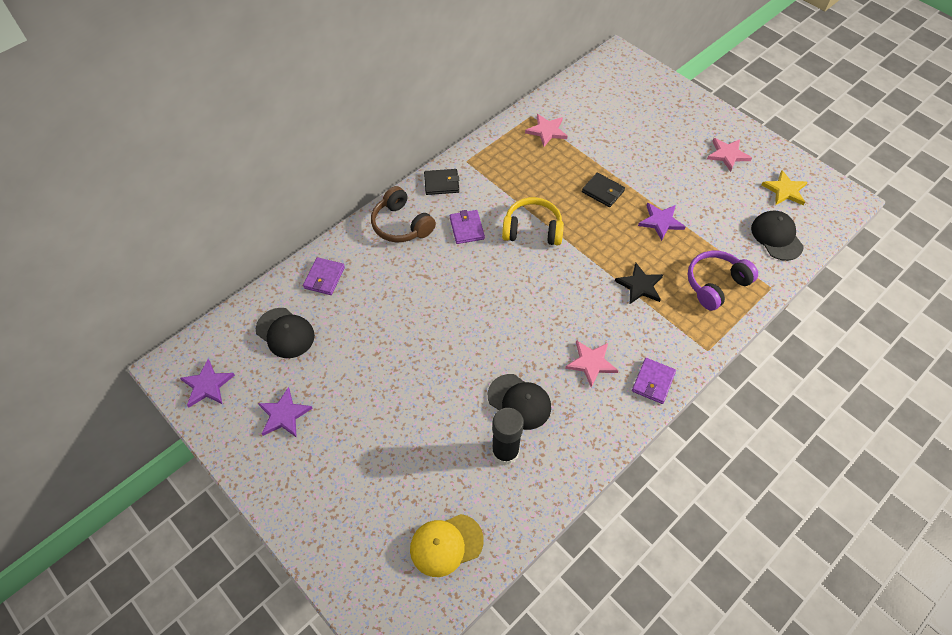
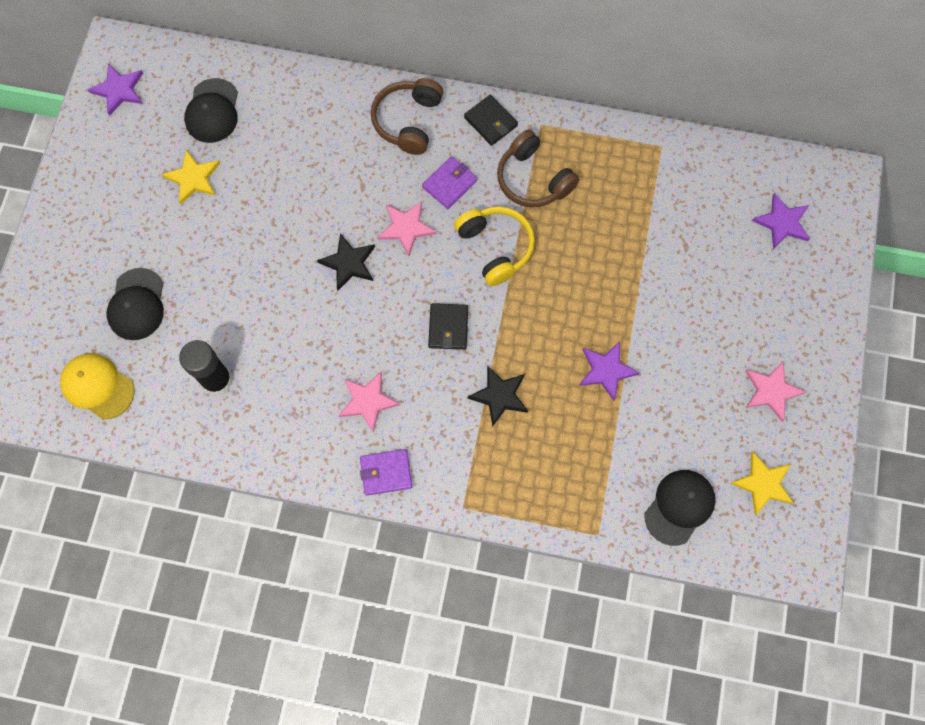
camera: 55 degrees right, 15 degrees up
(284, 415) = (132, 172): purple star -> purple star (782, 223)
(324, 278) = (295, 99): purple wallet -> none
(327, 376) = (193, 178): none -> yellow star
(477, 316) = (348, 263): none -> black star
(500, 185) = (533, 179): none -> brown headphones
(519, 401) = (278, 360): black cap -> black cap (137, 304)
(547, 131) = (650, 177): pink star -> pink star (406, 228)
(603, 191) = (604, 286): black wallet -> black wallet (448, 327)
(715, 284) = (558, 473): purple headphones -> none

